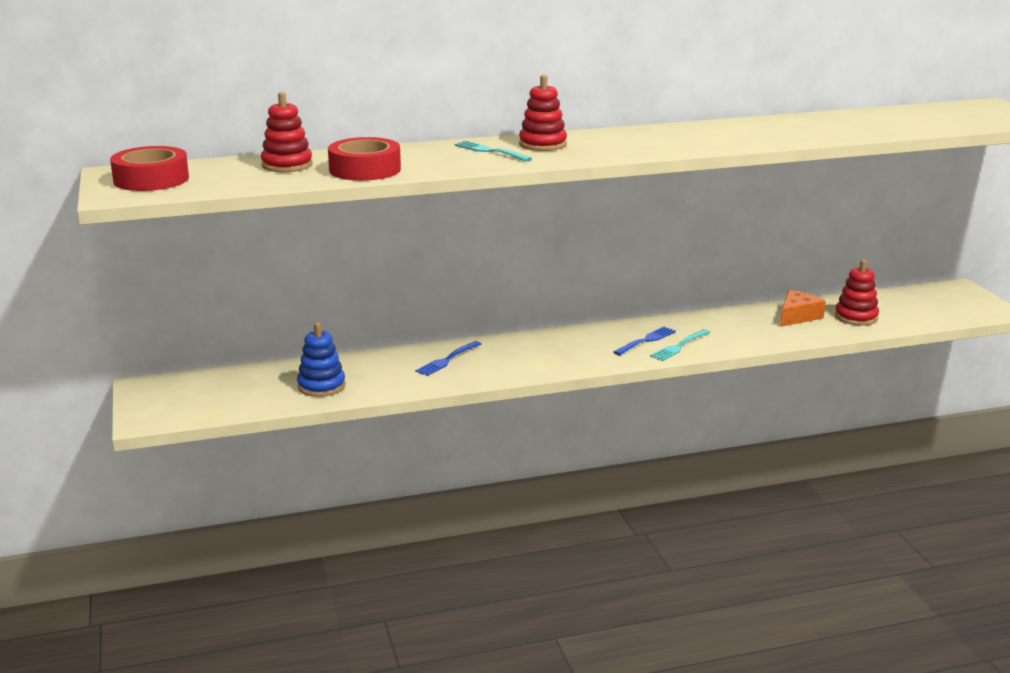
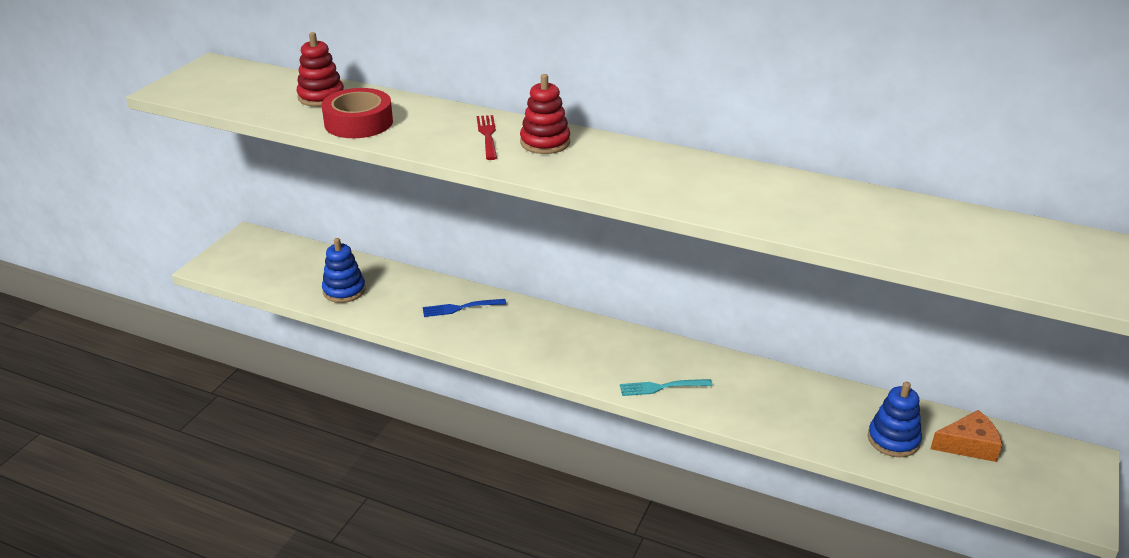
camera: 40 degrees right, 10 degrees up
(151, 179) = (217, 81): red tape -> none
(491, 151) = (488, 136): turquoise fork -> red fork
(646, 341) = (642, 366): blue fork -> none
(797, 316) = (831, 408): orange cheese -> orange cheese (968, 445)
(856, 317) = (893, 440): red stacking toy -> blue stacking toy

